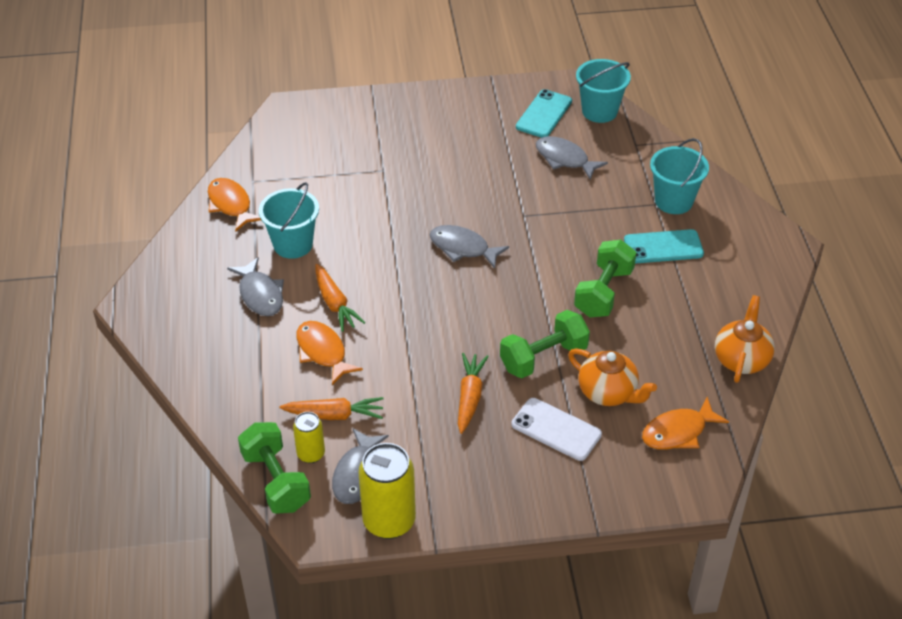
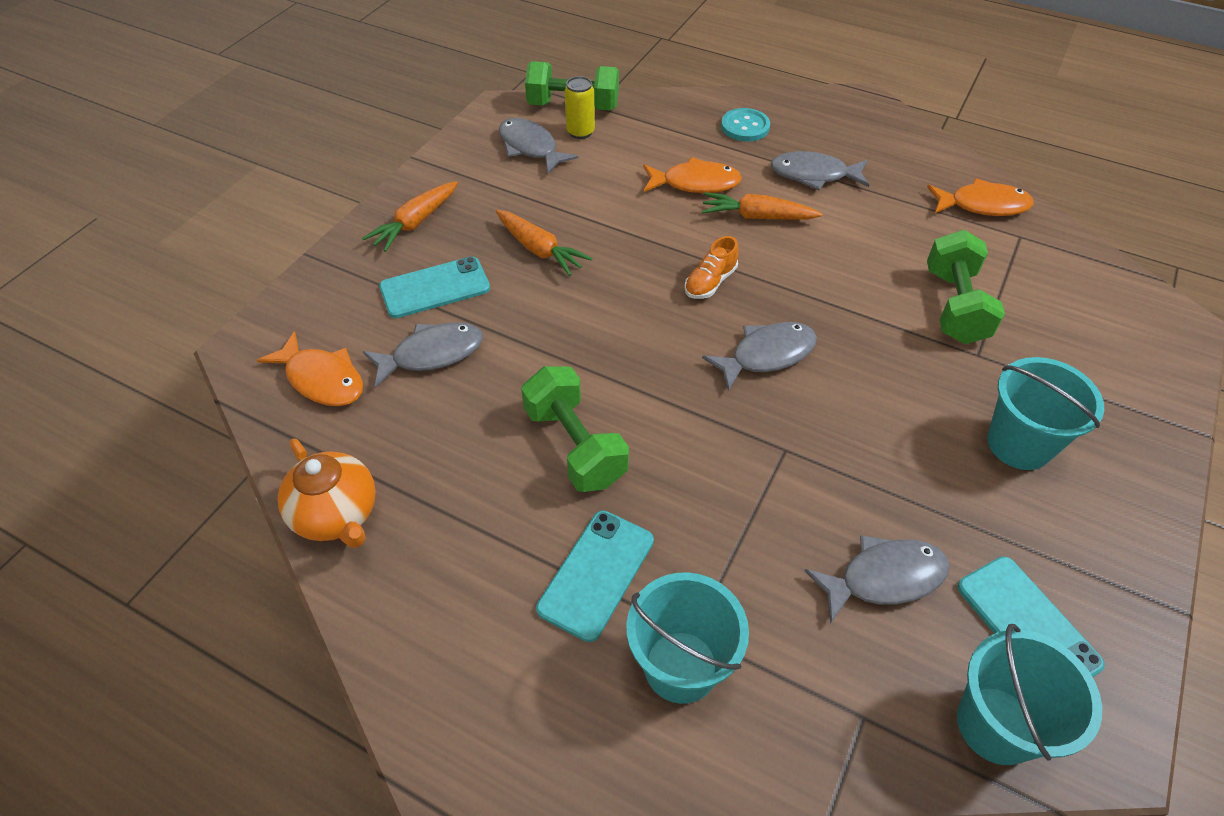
camera: 125 degrees right, 5 degrees up
(224, 357) = (745, 127): none -> turquoise button
(293, 244) = (878, 224): turquoise bucket -> turquoise bucket (1019, 444)
(334, 415) = (609, 160): orange carrot -> orange carrot (415, 223)
(389, 521) = (465, 144): yellow can -> none
(423, 297) = (710, 282): none -> orange shoe
(543, 358) = (532, 330): green dumbbell -> green dumbbell (954, 306)
(556, 429) = (435, 288): white phone -> turquoise phone
(608, 393) = (431, 354): orange teapot -> grey fish
(678, 432) = (322, 379): orange fish -> orange fish turned 120 degrees clockwise

